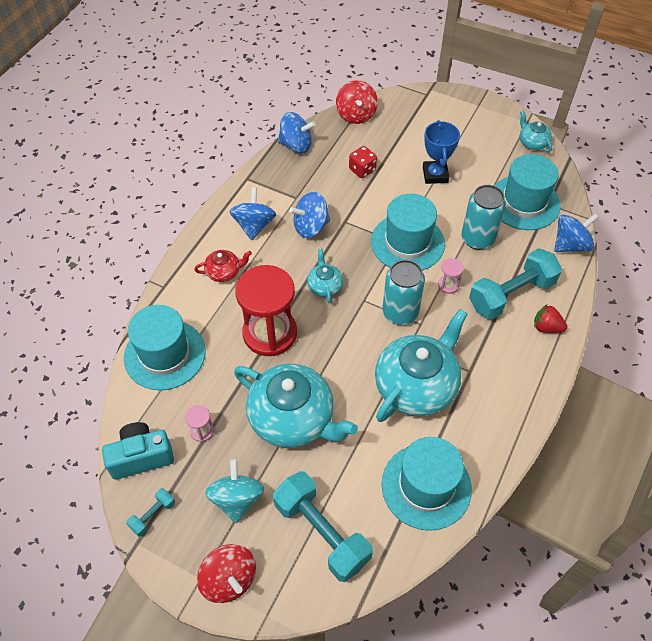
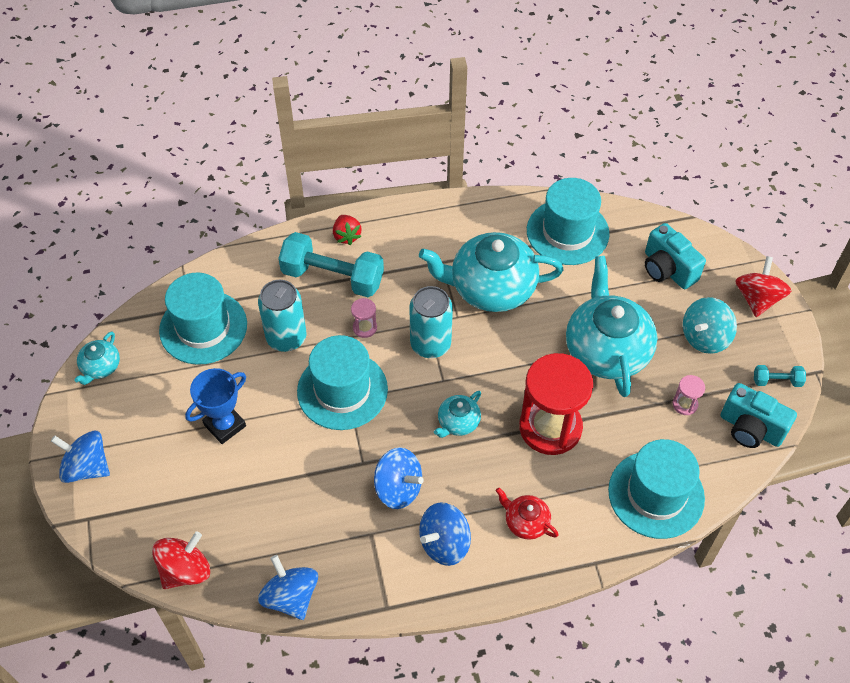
camera: 130 degrees left, 0 degrees up
(321, 532) = (667, 269): turquoise dumbbell -> turquoise camera
(362, 170) = (274, 499): red dice -> none
(570, 245) = (231, 265): blue spinning top -> blue spinning top (87, 467)

